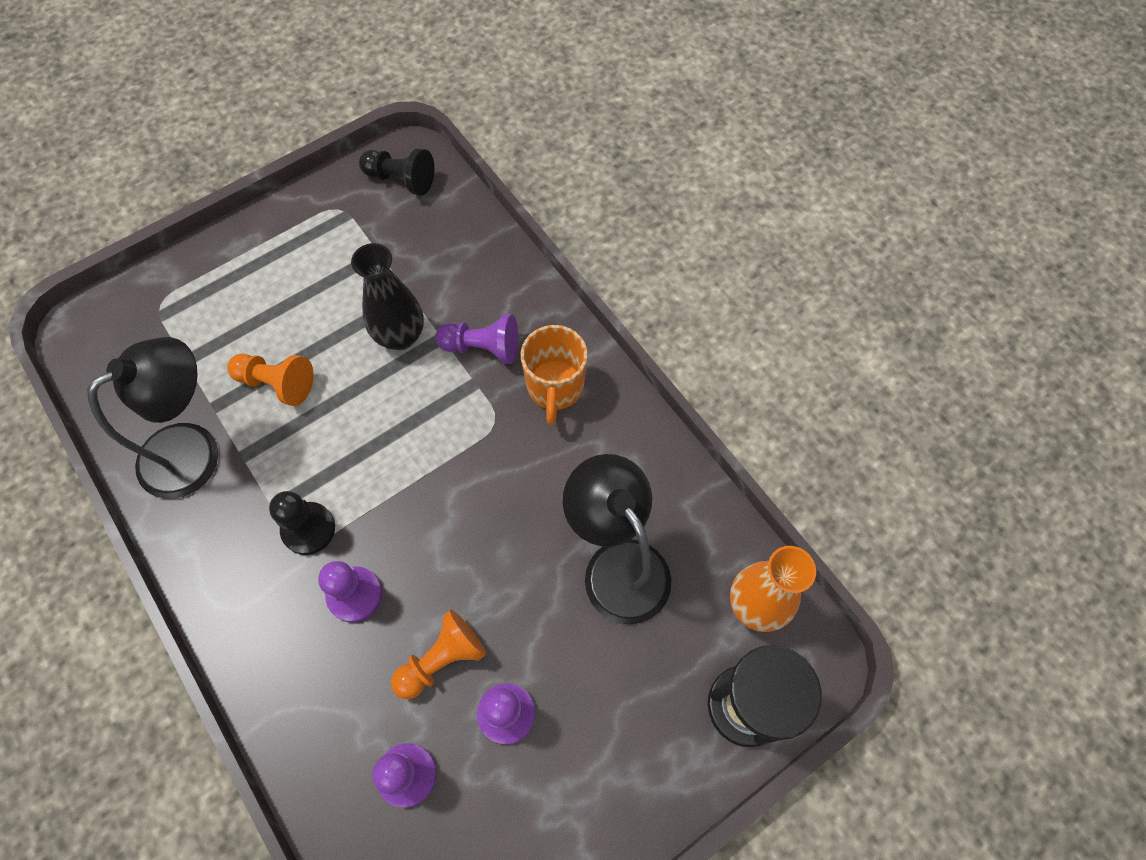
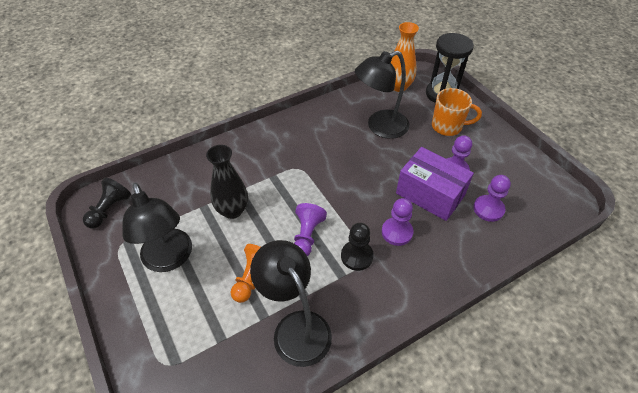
camera: 85 degrees left, 15 degrees down
(313, 273) = (169, 259): none -> black lamp
(441, 659) = (430, 194): orange pawn -> purple box
(482, 347) = (250, 172): purple pawn -> purple pawn (307, 236)
(555, 388) = (281, 143): orange mug -> orange mug (447, 126)

